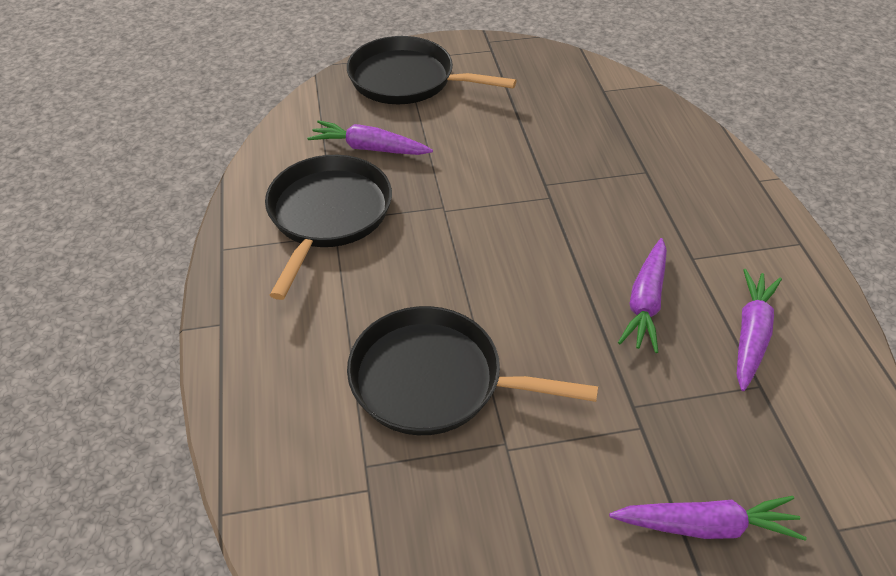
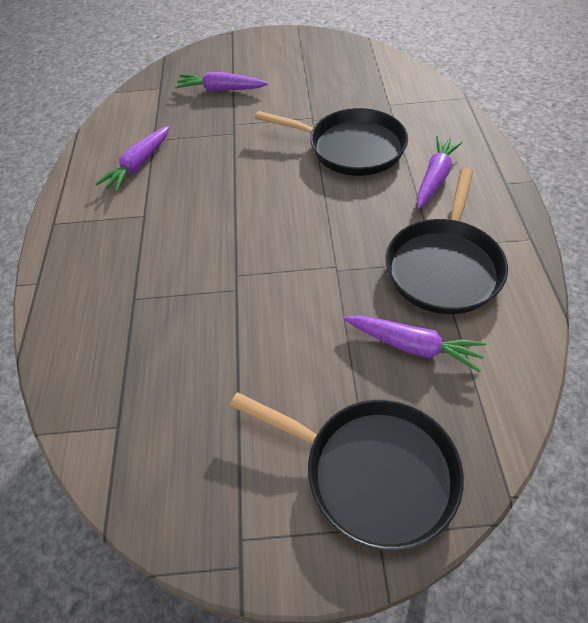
camera: 170 degrees left, 5 degrees up
(645, 302) = (196, 186): purple carrot -> purple carrot (435, 178)

